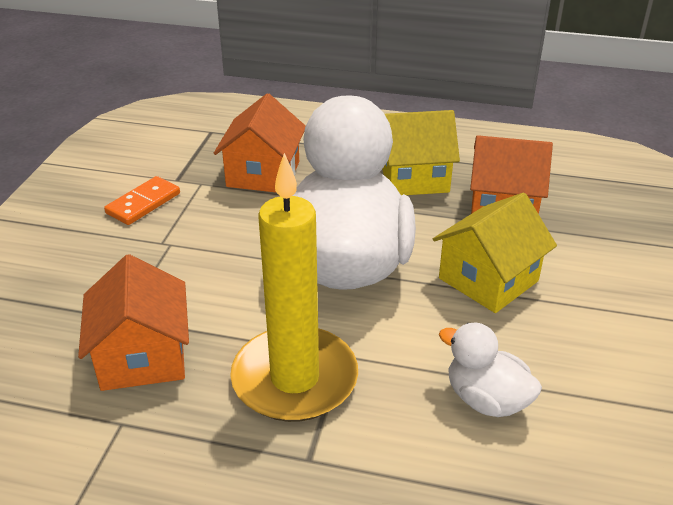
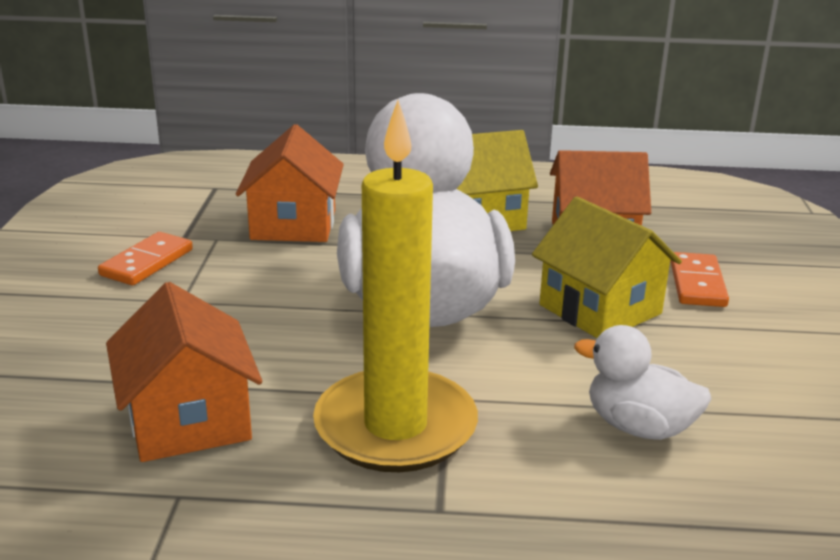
camera: 10 degrees left, 10 degrees down
(488, 279) = (600, 309): yellow house -> yellow house turned 75 degrees counterclockwise
(579, 260) = (697, 283): none -> orange domino

